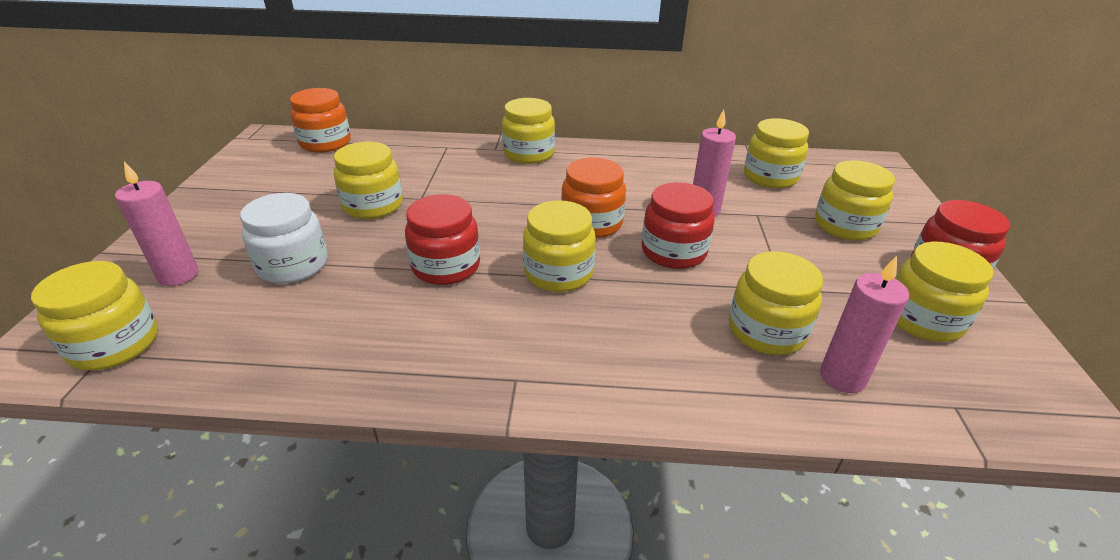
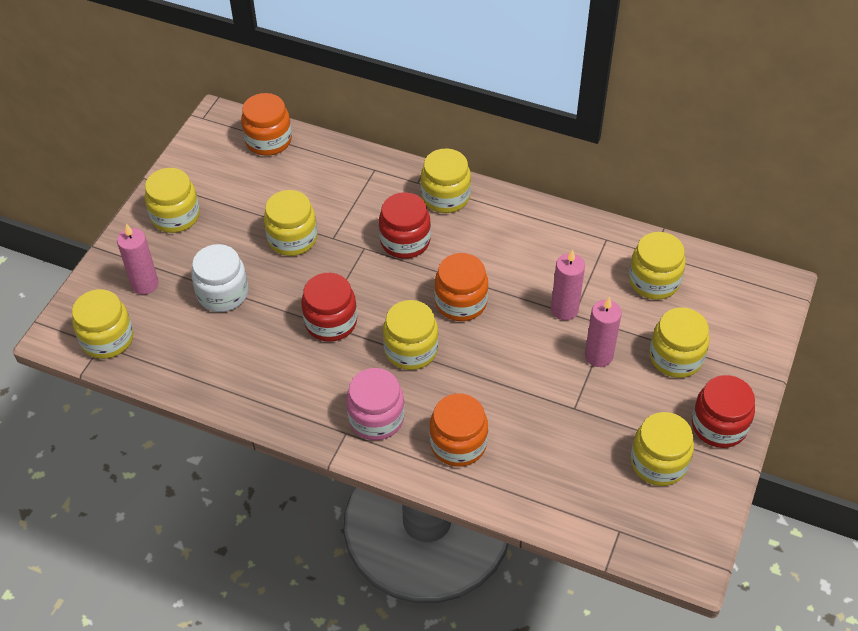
camera: 20 degrees right, 15 degrees up
(550, 352) = (376, 418): none -> pink jar
(673, 252) = (510, 350): red jar -> red jar (405, 241)
(676, 356) = (458, 444): none -> orange jar
(766, 331) = (534, 441): yellow jar -> yellow jar (175, 216)
(842, 377) = (560, 490): pink candle -> pink candle (598, 356)

